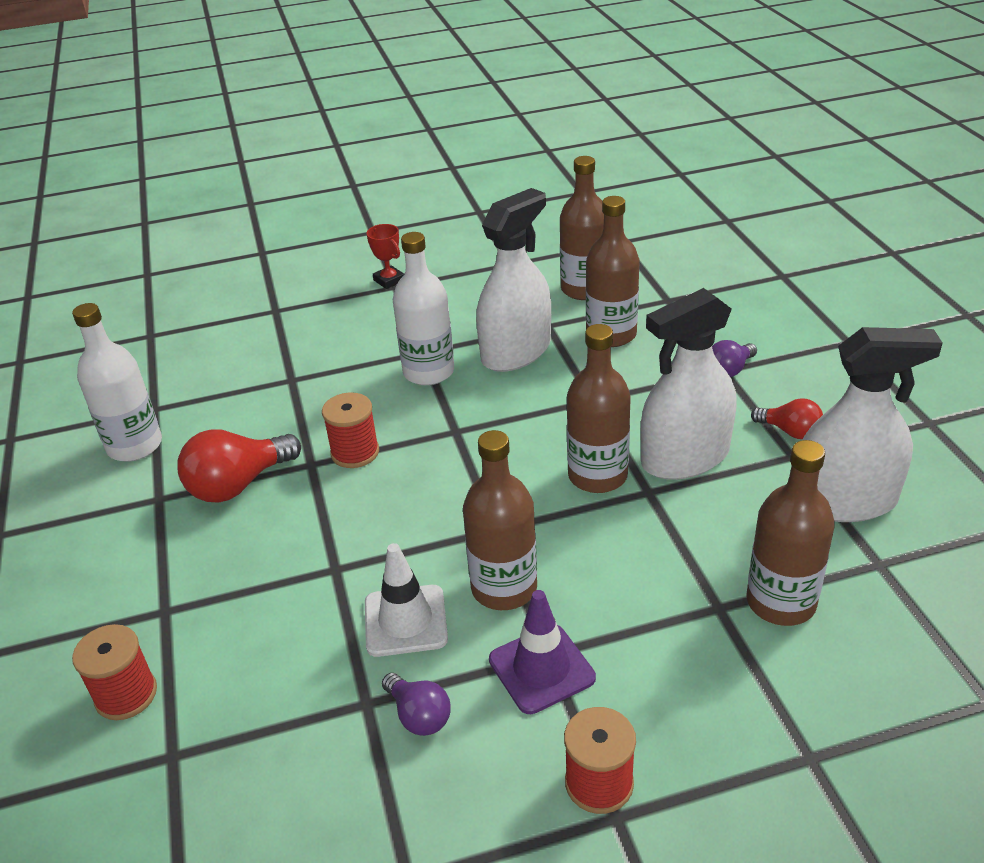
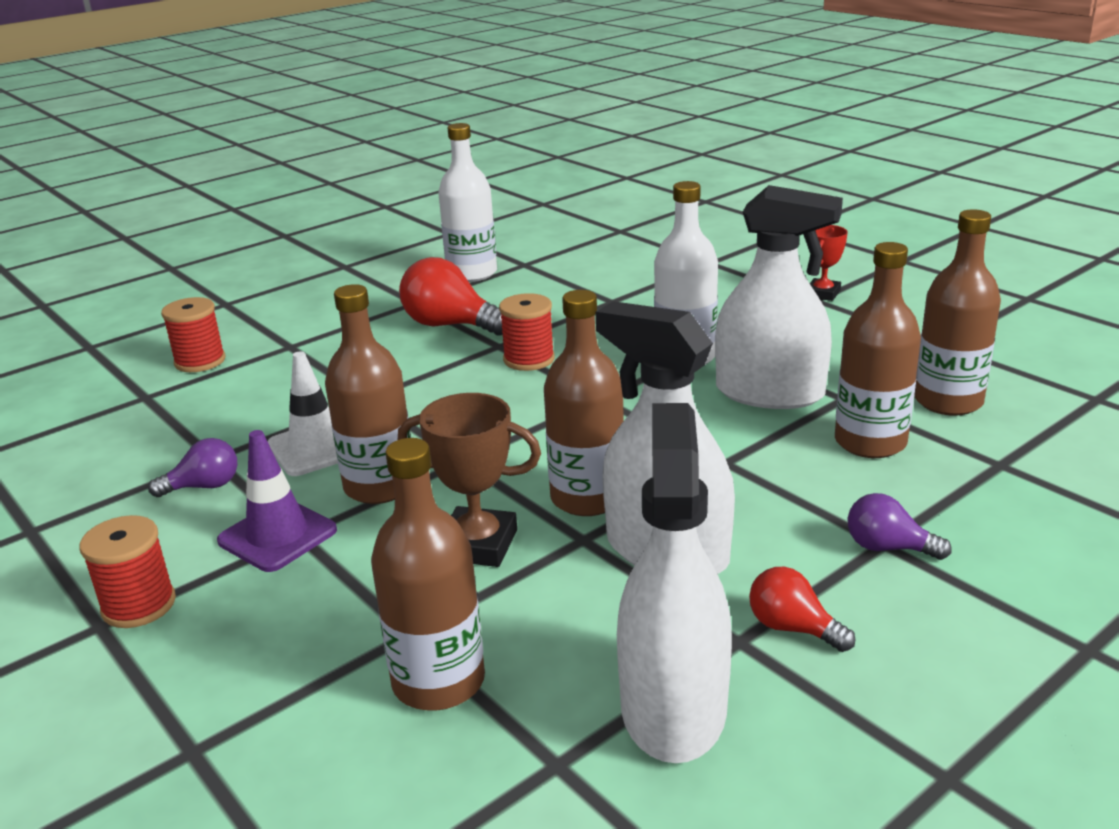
camera: 65 degrees right, 10 degrees down
(419, 716) = (204, 486): purple light bulb -> purple light bulb turned 135 degrees counterclockwise
(626, 547) = (478, 545): none -> brown trophy
(790, 431) = (793, 628): red light bulb -> red light bulb turned 120 degrees clockwise
(844, 501) = (673, 707): white spray bottle -> white spray bottle turned 150 degrees counterclockwise

